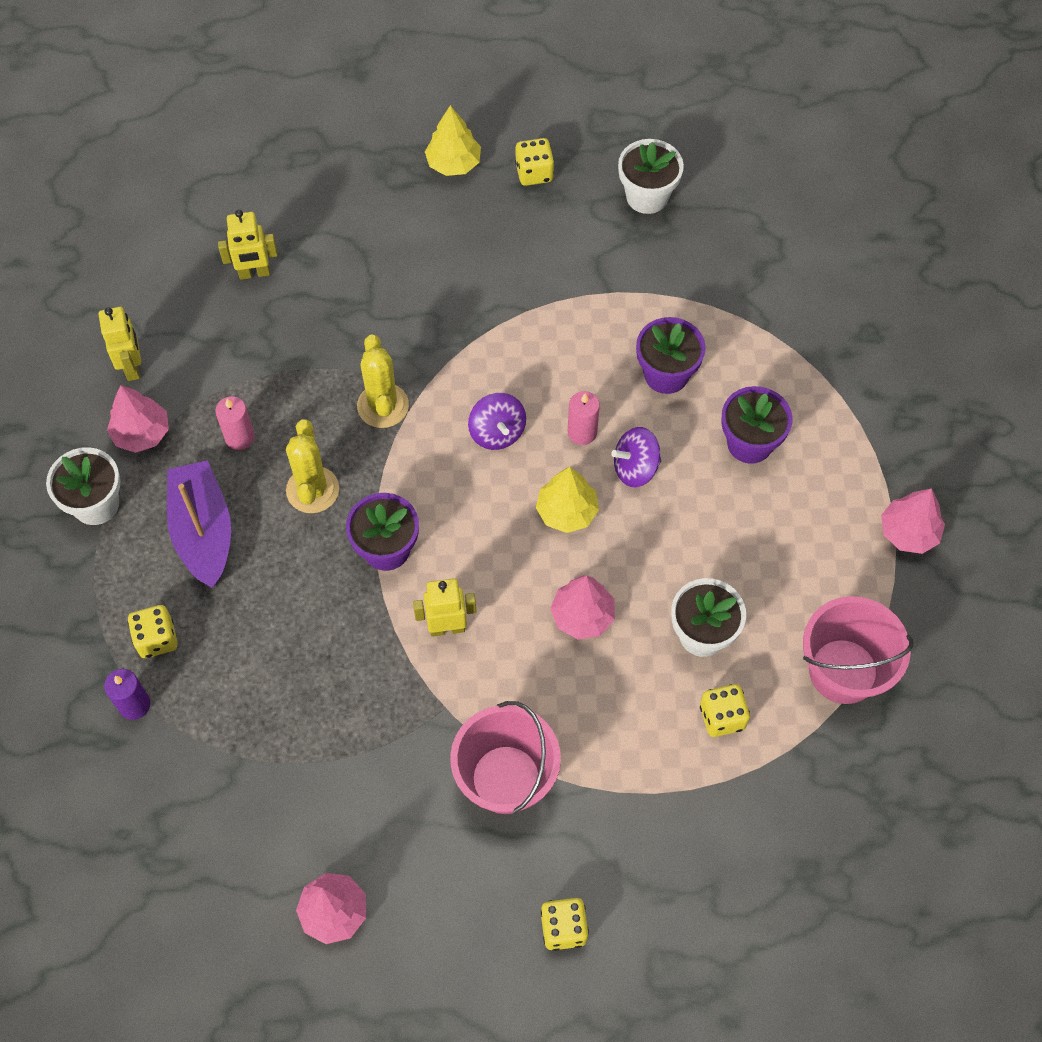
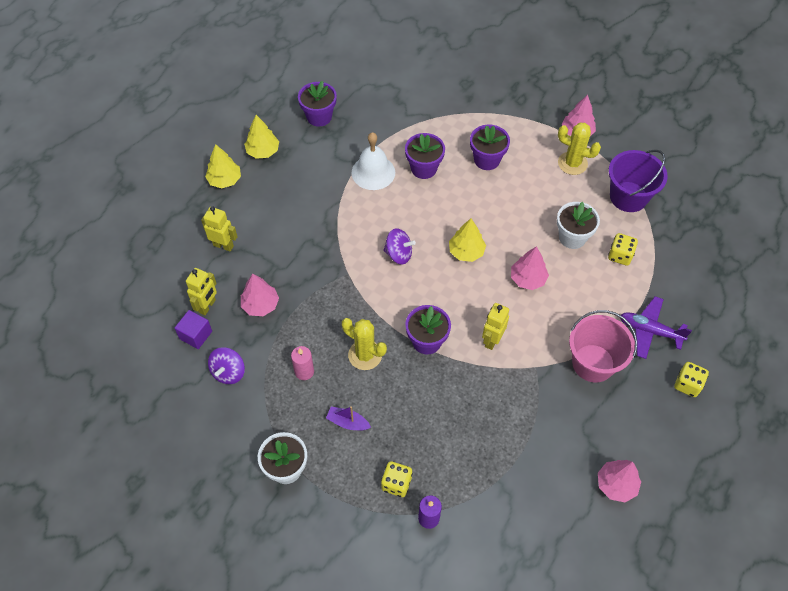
camera: 55 degrees left, 5 degrees down
(132, 367) = (213, 400): yellow robot -> yellow robot (223, 245)
(141, 433) = (260, 419): pink tree -> pink tree (260, 305)
(203, 531) = (348, 422): purple boat -> purple boat, size x0.50
(206, 289) = (195, 335): none -> purple cube
(383, 406) = (341, 294): yellow cactus -> yellow cactus (572, 163)
(534, 173) = (263, 151): yellow dice -> yellow tree
(582, 432) = (427, 220): pink candle -> none
(607, 318) = (373, 172): none -> white bell
(618, 828) = (649, 331): none -> purple plane
(635, 468) = (464, 210): purple spinning top -> purple spinning top (228, 372)
(647, 196) = (319, 117): white flower pot -> purple flower pot
(843, 671) = (628, 197): pink bucket -> purple bucket

